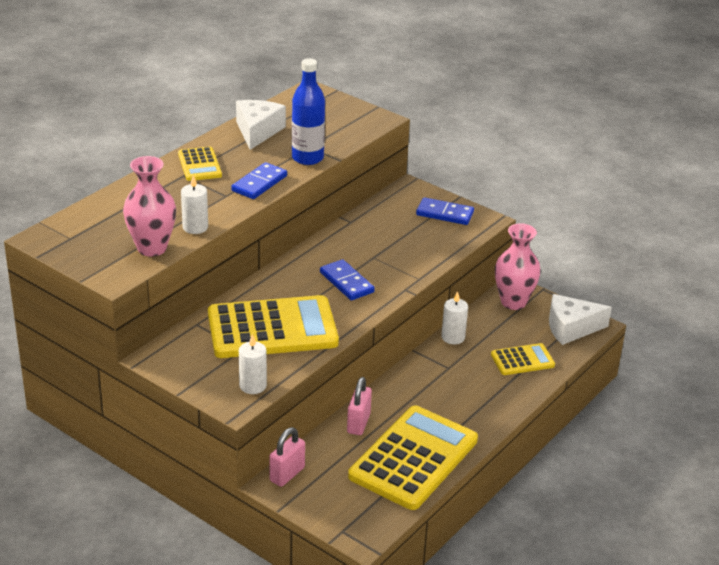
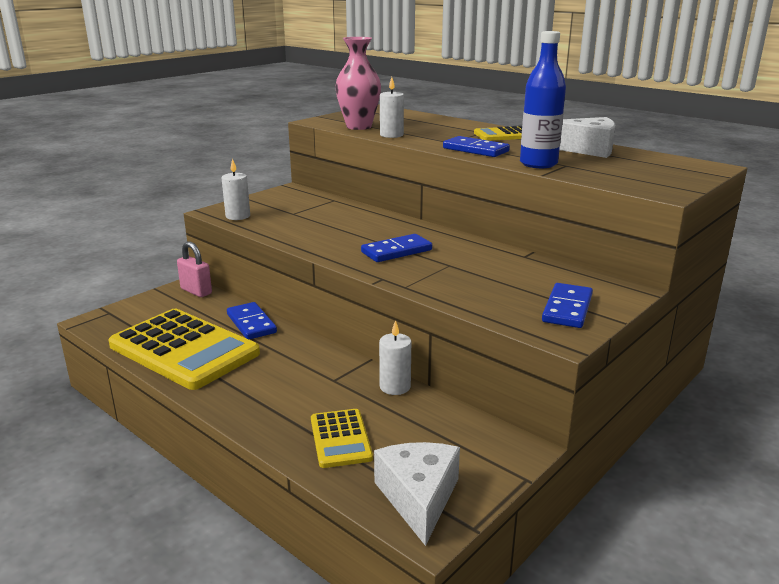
camera: 95 degrees right, 10 degrees down
(272, 329) = (320, 222): yellow calculator -> none
(358, 423) = (251, 323): pink padlock -> blue domino
(513, 302) = (482, 444): pink vase -> none

